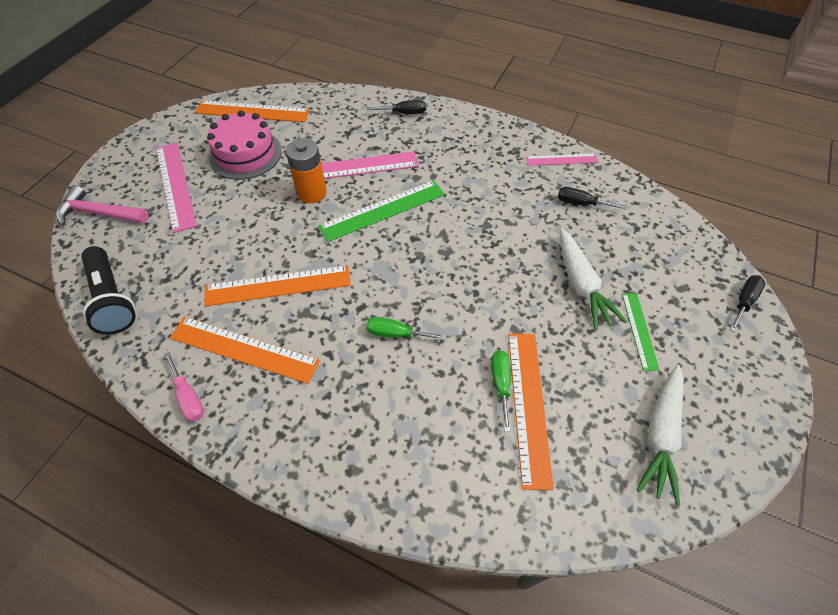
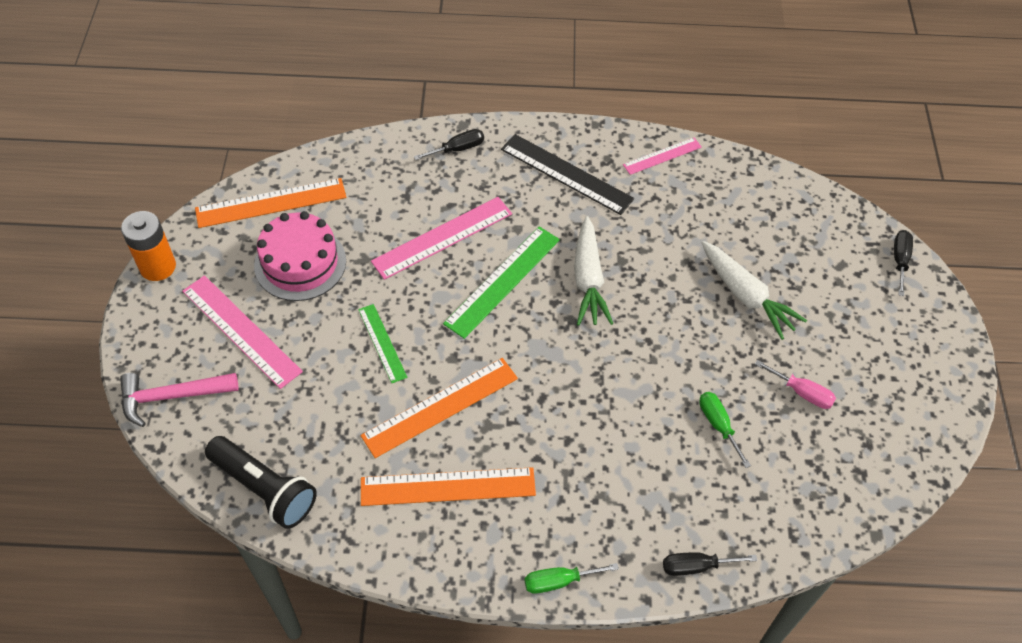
camera: 25 degrees left, 0 degrees up
(188, 397) = (422, 556): pink screwdriver -> pink screwdriver (802, 392)
(312, 193) = (410, 286): orange battery -> orange battery (158, 267)
(396, 334) = (593, 413): green screwdriver -> green screwdriver (559, 581)
(476, 151) = (566, 174): none -> black ruler
(528, 405) = (753, 436): orange ruler -> none
(581, 203) = (706, 203): black screwdriver -> black screwdriver (696, 566)
(639, 330) = (819, 324): green ruler -> green ruler (382, 343)
(660, 435) = (877, 418): white carrot -> white carrot (588, 279)

